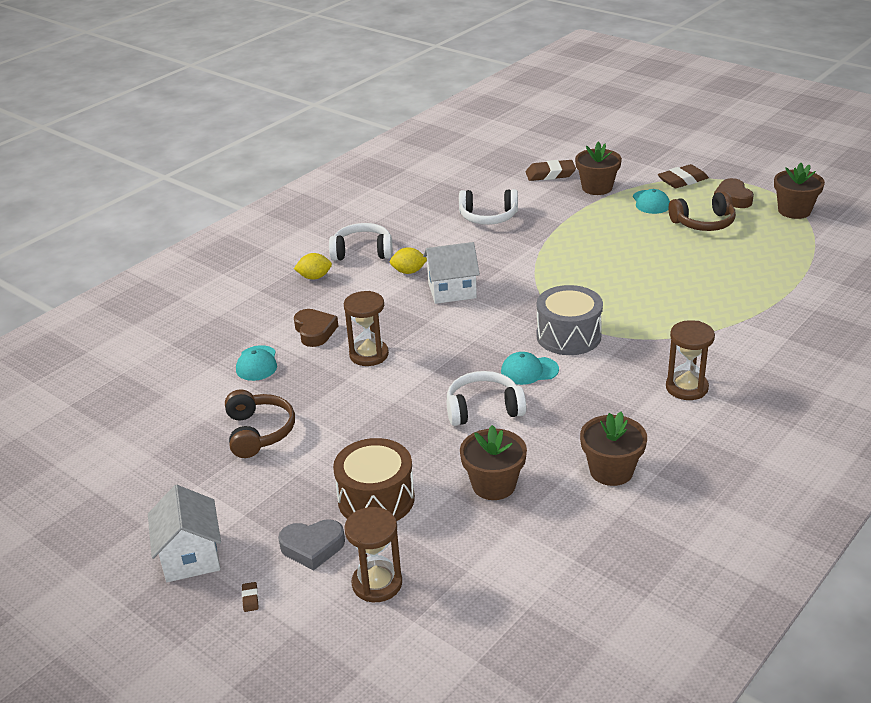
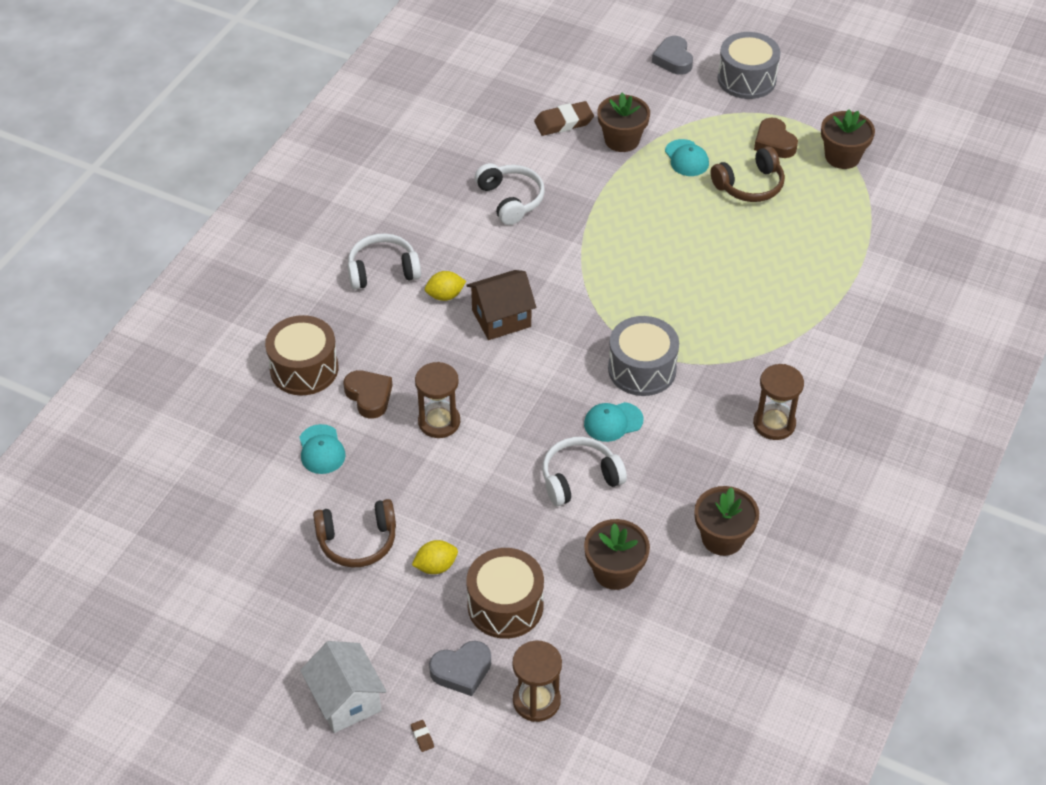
camera: 15 degrees left, 15 degrees up
(258, 432) = (357, 541): brown headphones -> brown headphones turned 105 degrees clockwise
(268, 308) = (304, 369): none -> brown drum
(314, 277) = (341, 316): yellow lemon -> yellow lemon (436, 566)
(452, 290) = (501, 318): white house -> brown house
(488, 217) = (510, 200): white headphones -> white headphones turned 105 degrees counterclockwise
(656, 144) = (673, 59): none -> grey heart
(682, 180) = (714, 119): brown eraser -> none
(717, 159) = (746, 79): none -> grey drum

